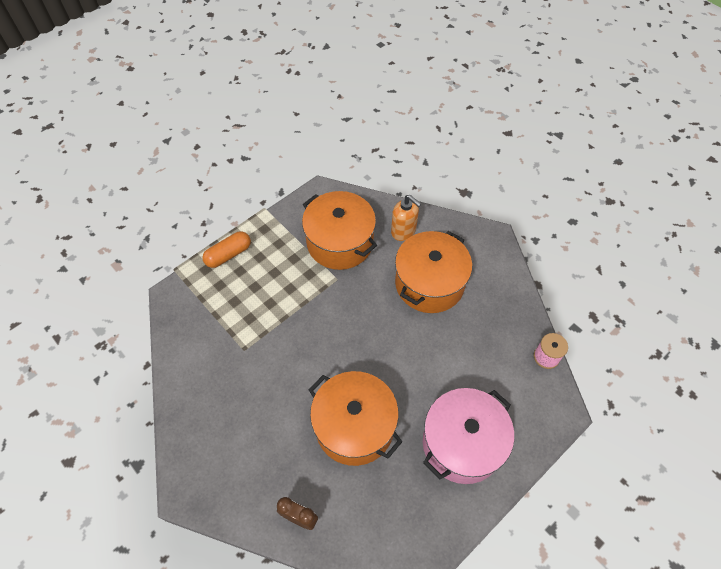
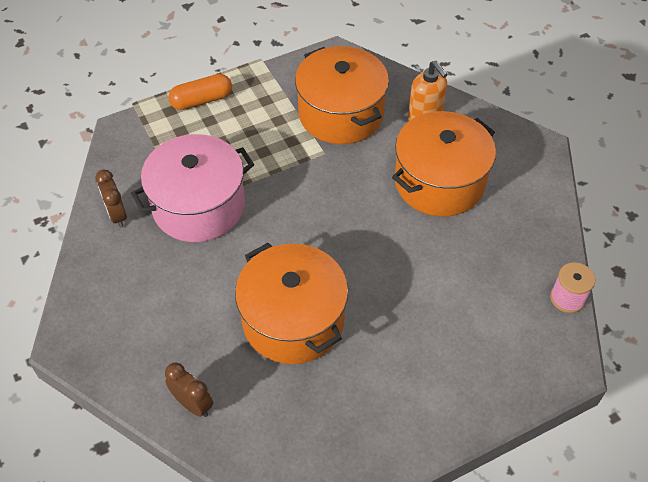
camera: 15 degrees right, 5 degrees down
(191, 371) = (117, 215): none -> brown clock
(462, 443) = (423, 371): pink pot -> pink pot (198, 206)

